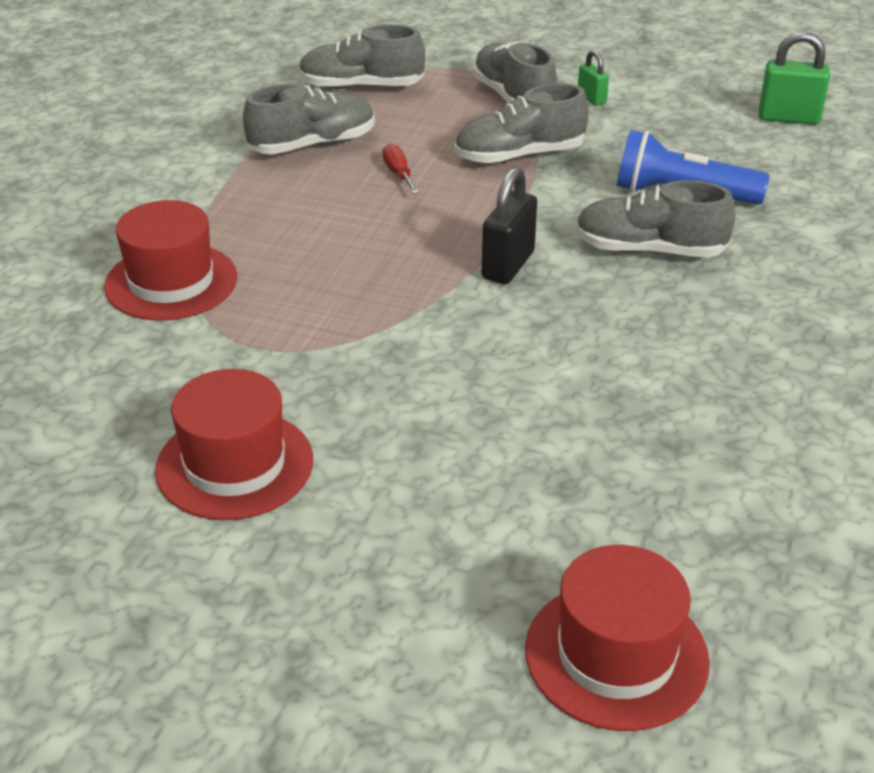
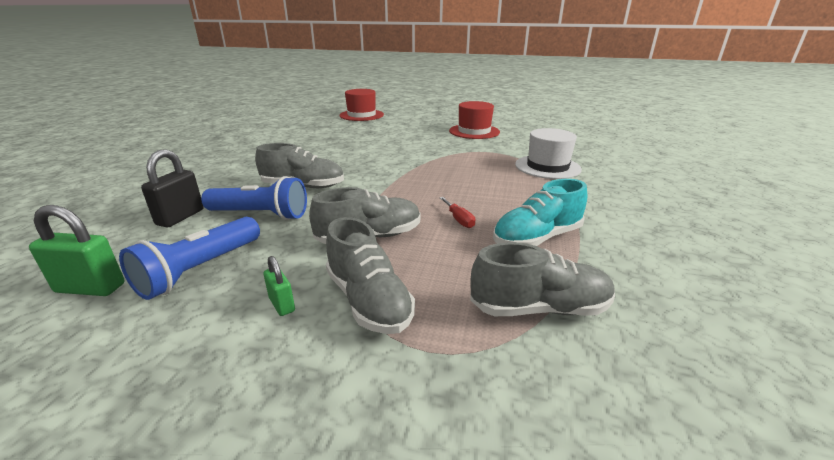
camera: 175 degrees right, 10 degrees down
(171, 282) = (547, 167): red hat -> white hat
(313, 145) = (537, 238): grey shoe -> turquoise shoe
(508, 265) = (383, 178): black padlock -> black padlock (180, 217)
(696, 129) = (200, 270): none -> blue flashlight

